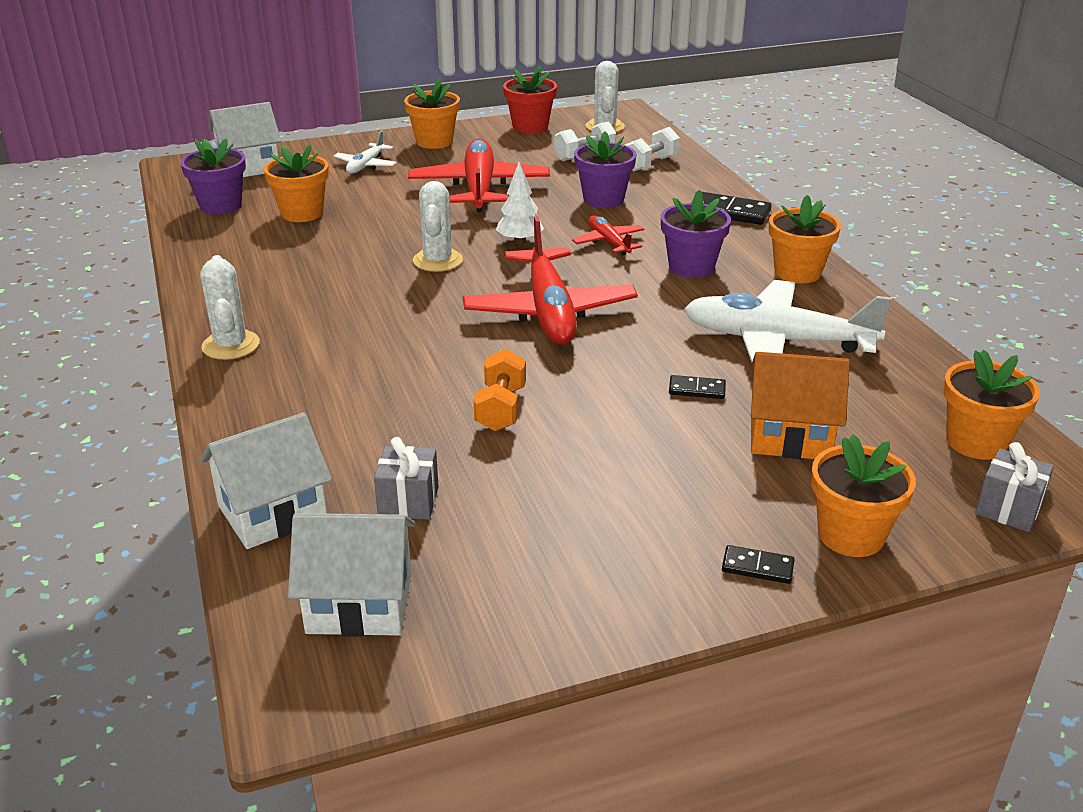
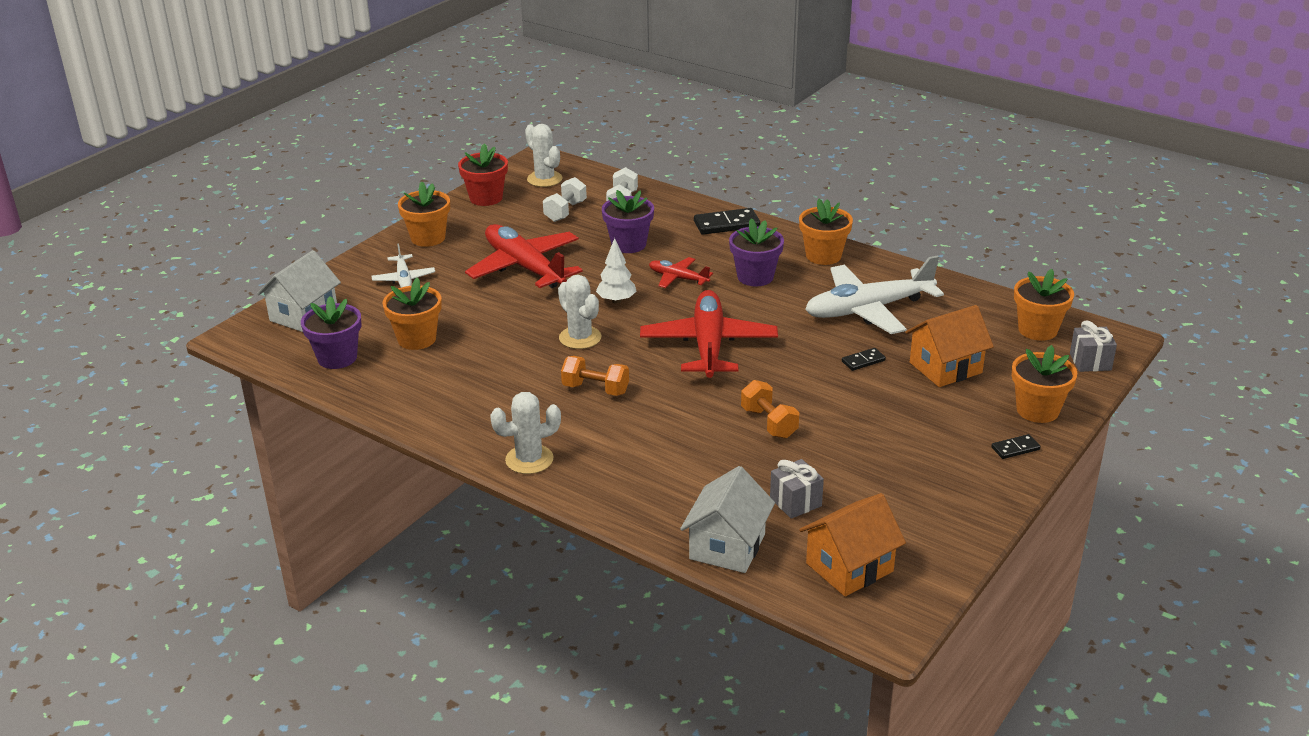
camera: 35 degrees left, 0 degrees up
(231, 345) = (529, 459): white cactus -> white cactus turned 60 degrees counterclockwise
(359, 603) = (849, 567): white house -> orange house
(382, 309) = (595, 389): none -> orange dumbbell
(549, 311) = (708, 345): red plane -> red plane turned 135 degrees counterclockwise

